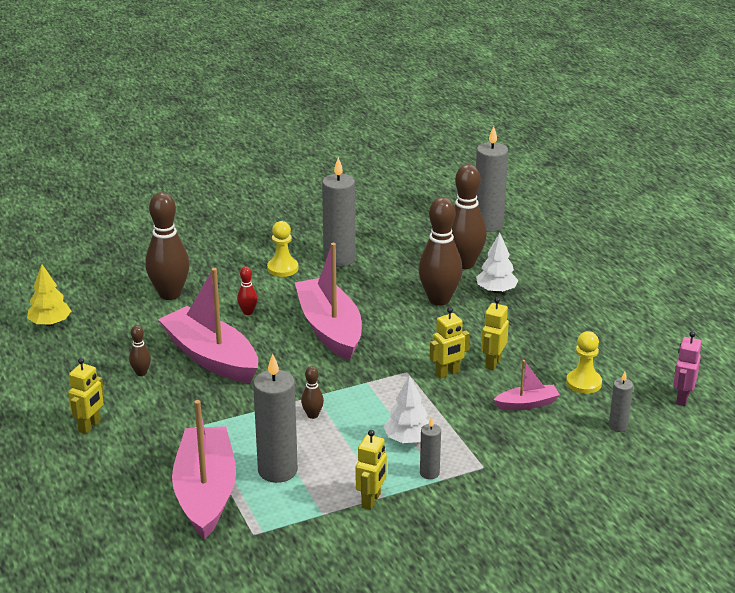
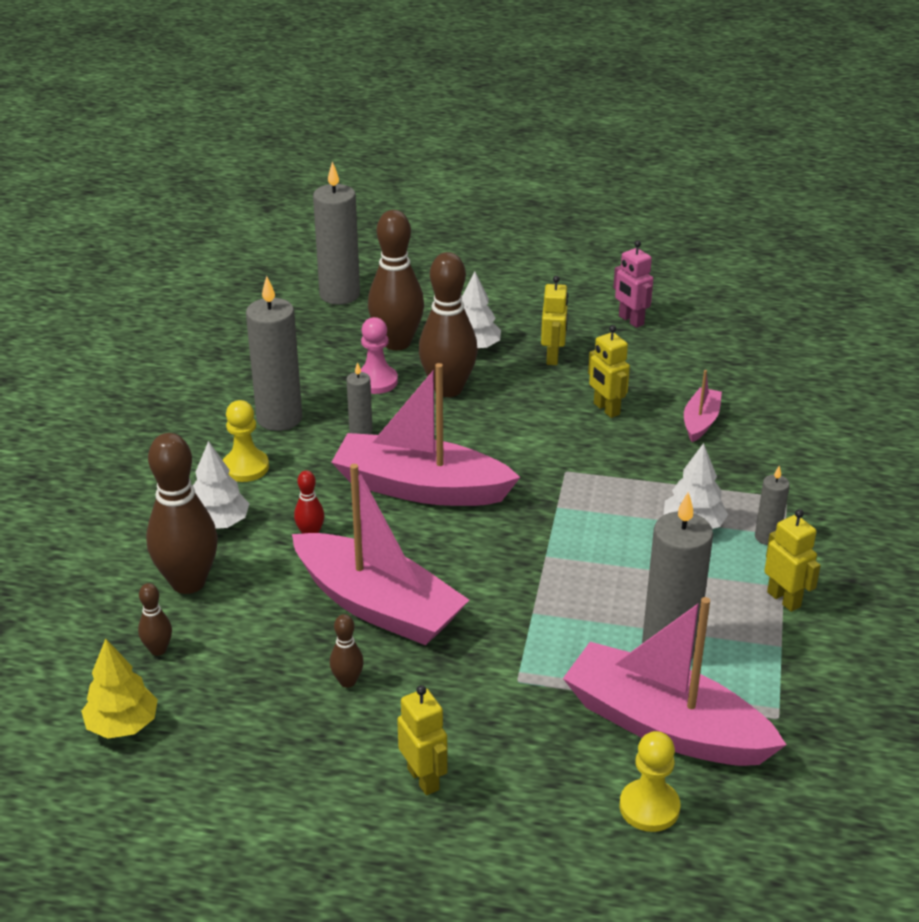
camera: 55 degrees left, 5 degrees up
(211, 357) = (378, 605): pink boat -> pink boat turned 135 degrees counterclockwise
(226, 281) = (218, 523): none -> white tree
(312, 415) = (583, 574): brown bowling pin -> brown bowling pin (158, 650)
(415, 273) = (376, 381): none -> pink pawn
(447, 373) = (596, 446): yellow robot -> yellow robot (553, 357)
(583, 383) = (697, 373): yellow pawn -> yellow pawn (649, 807)
(618, 426) = (787, 387): grey candle -> grey candle (360, 431)
(682, 398) = (774, 333): pink robot -> pink robot (631, 320)

